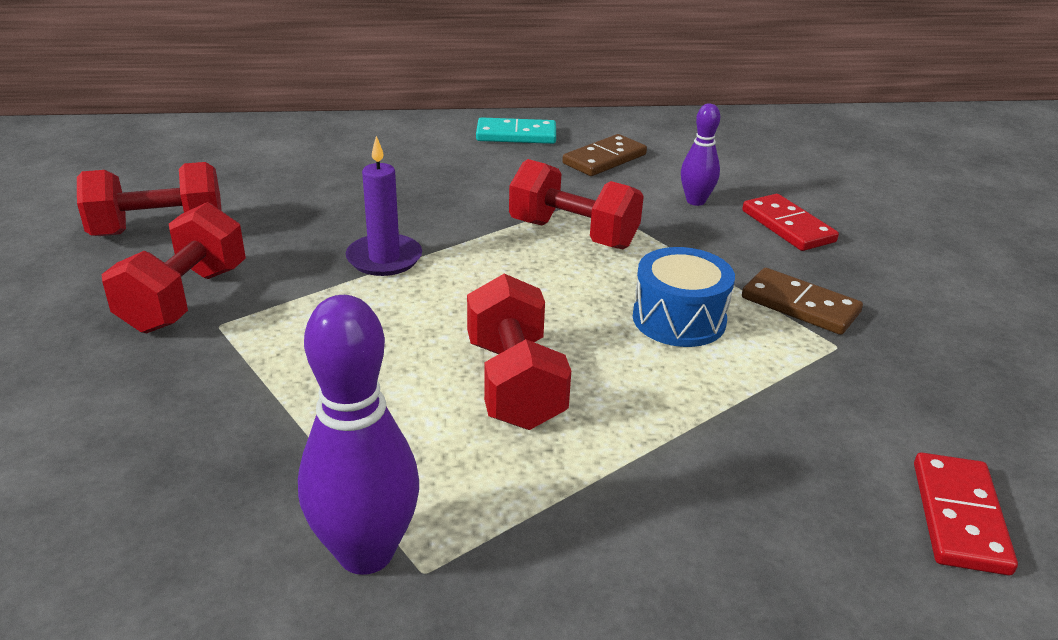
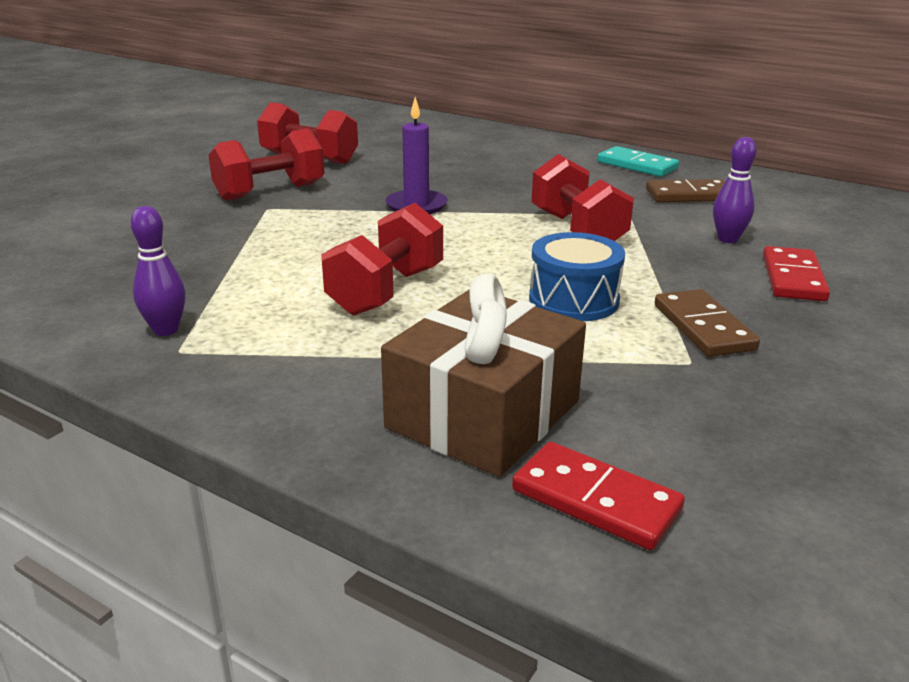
camera: 40 degrees right, 5 degrees down
(366, 553) = (166, 330): purple bowling pin -> purple bowling pin, size x0.58
(785, 481) = (483, 414): none -> brown gift
(959, 516) = (596, 500): red domino -> red domino turned 75 degrees clockwise

